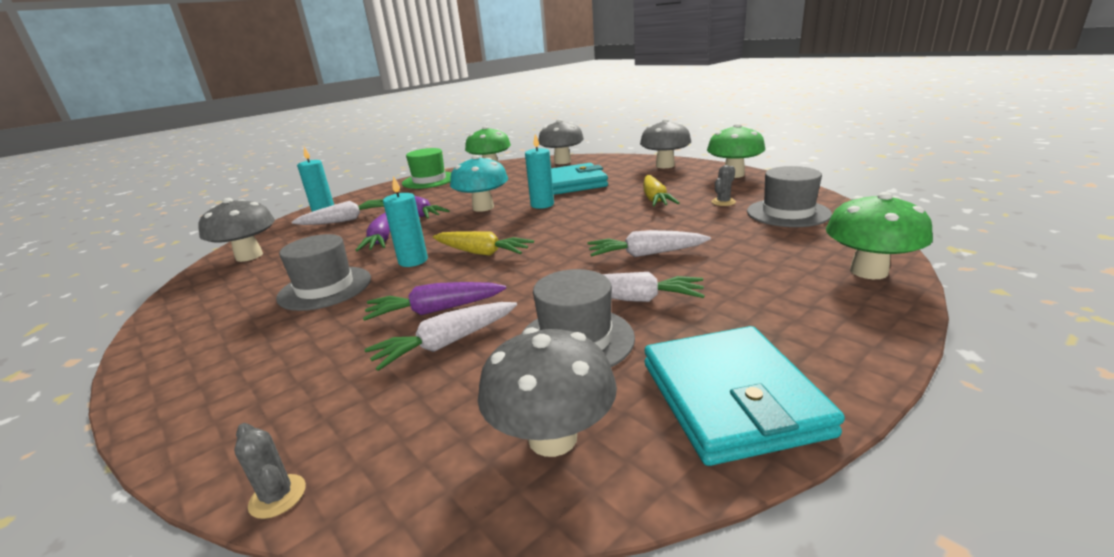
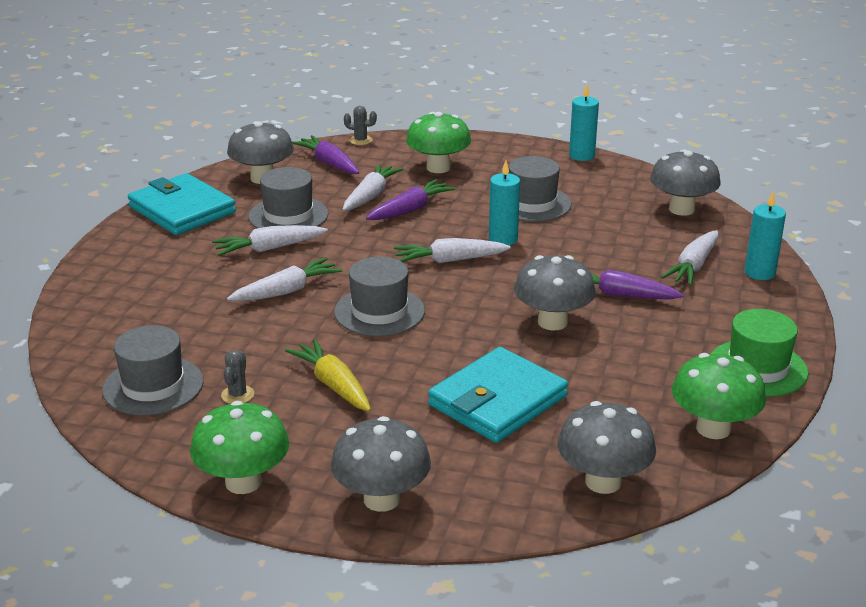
camera: 145 degrees right, 5 degrees up
(382, 239) = (585, 252): purple carrot -> purple carrot (328, 163)
(482, 253) = (449, 260): yellow carrot -> white carrot
(483, 207) = (552, 322): turquoise mushroom -> grey mushroom
(542, 205) = (478, 343): turquoise candle -> turquoise candle (581, 155)
(583, 228) = (379, 312): none -> grey hat
(868, 271) = (85, 312): green mushroom -> green mushroom (438, 168)

